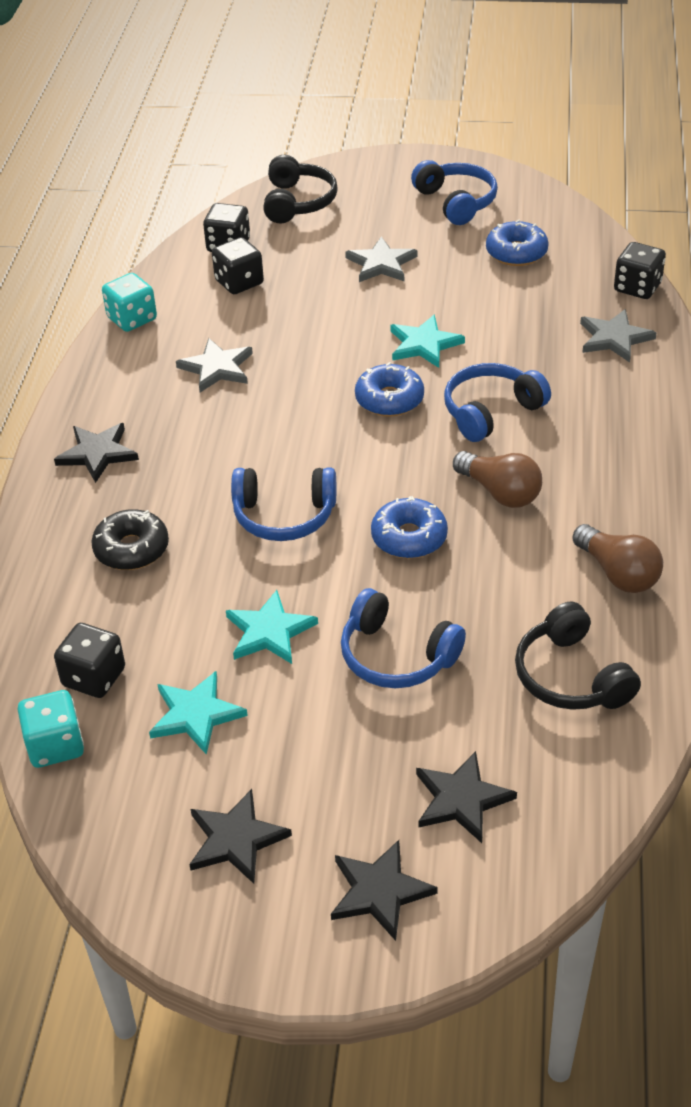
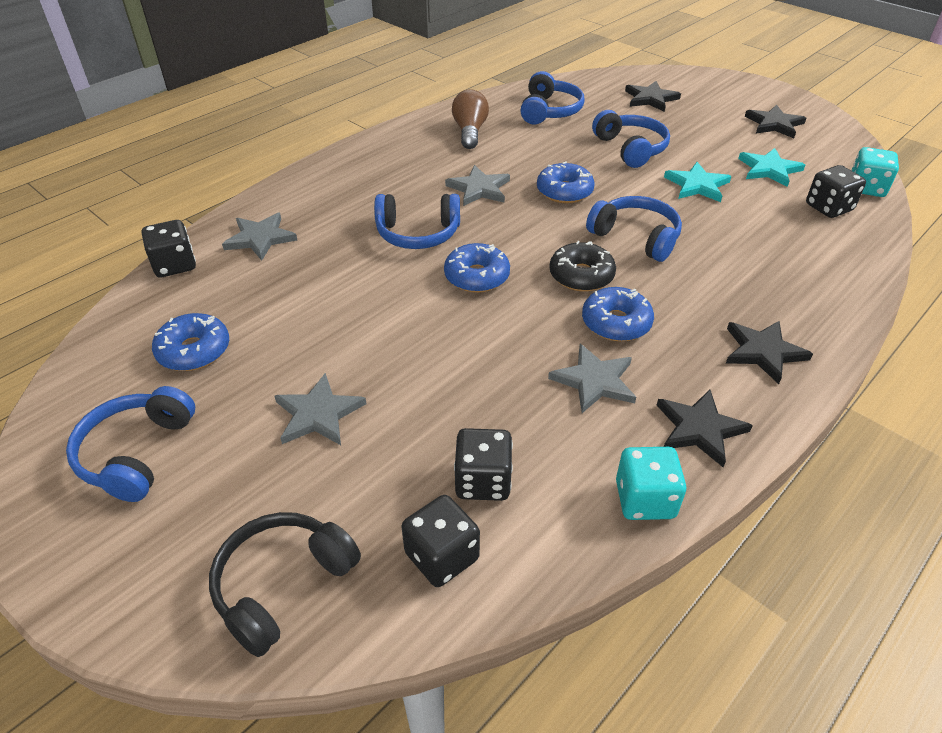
camera: 145 degrees left, 0 degrees up
(131, 549) = (767, 265): black donut -> black donut (581, 276)
(235, 418) = (616, 323): none -> blue donut
(379, 891) = (715, 91): black star -> black star (699, 428)
(424, 344) = (394, 306): turquoise star -> none
(500, 492) = (479, 189): brown light bulb -> grey star
(570, 676) = (549, 111): black headphones -> blue headphones

